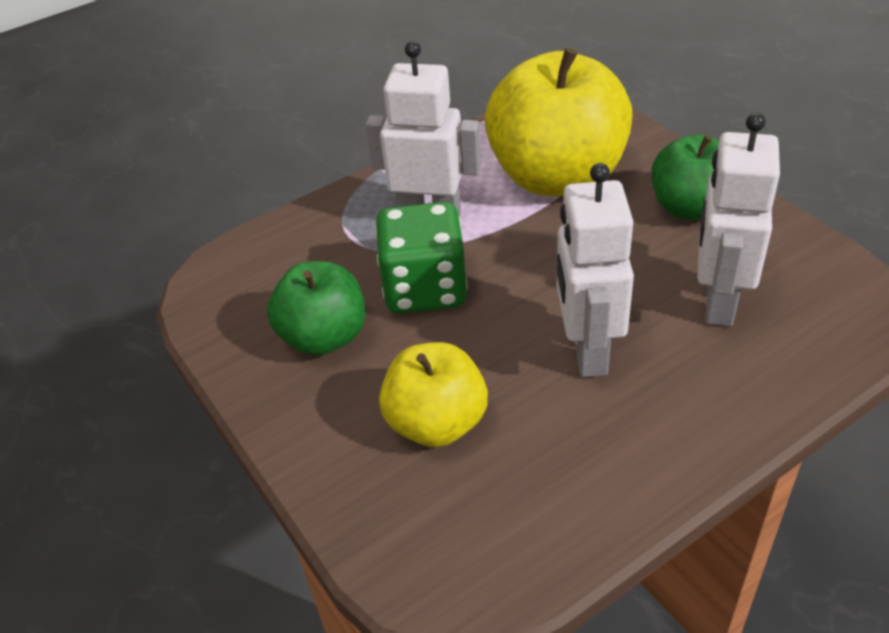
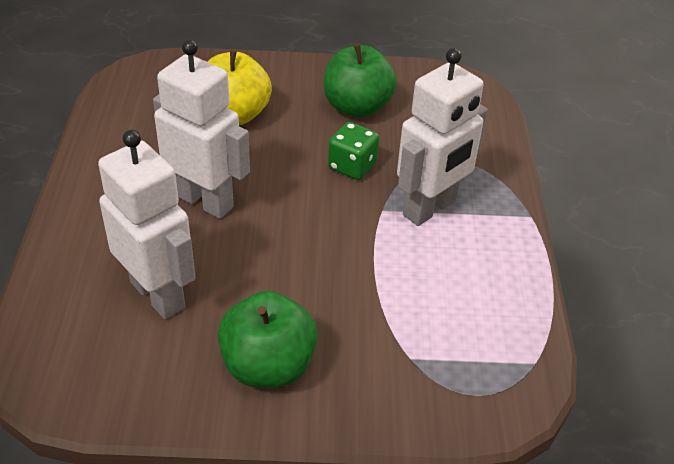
camera: 120 degrees right, 0 degrees up
(425, 288) = (352, 166): green dice -> green dice, size x0.58
(557, 177) = (405, 311): yellow apple -> none

